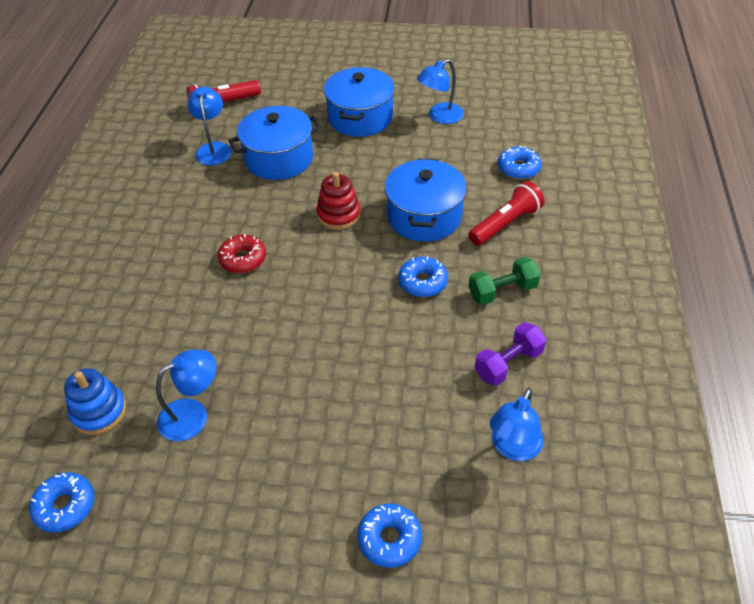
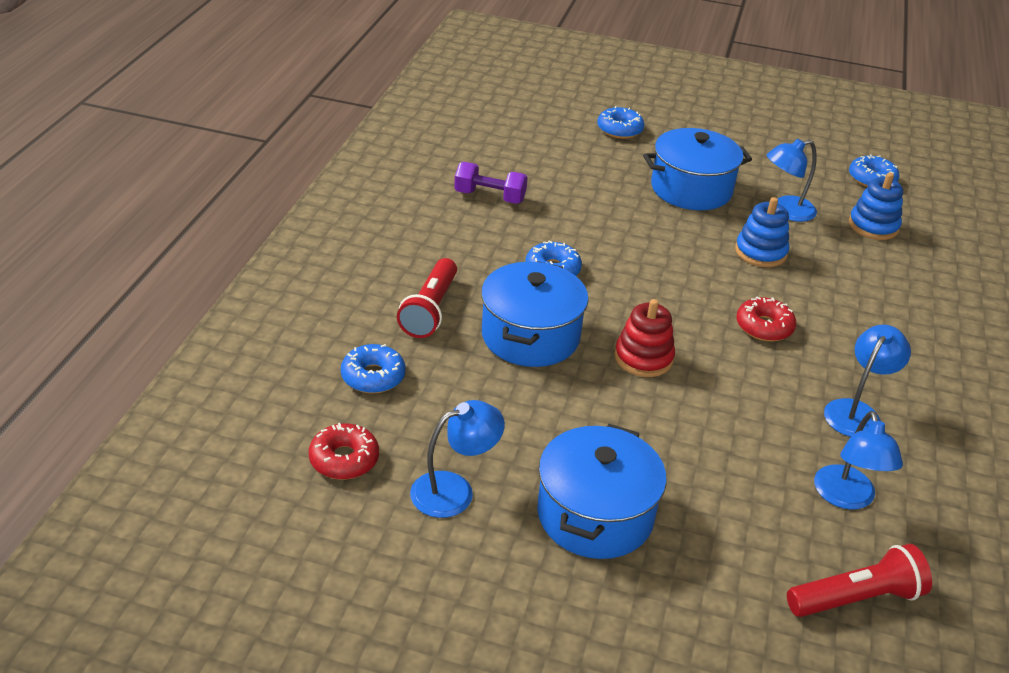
camera: 175 degrees left, 10 degrees down
(231, 344) = (760, 252): none -> blue stacking toy
(279, 159) = (734, 458): blue pot -> blue pot (691, 189)
(502, 291) = (468, 248): green dumbbell -> none
(505, 224) = (430, 310): red flashlight -> red flashlight turned 45 degrees counterclockwise
(507, 121) = (344, 459): none -> red donut
(508, 364) = (490, 197): purple dumbbell -> purple dumbbell turned 45 degrees clockwise
(513, 448) = (510, 152): blue lamp -> blue lamp (857, 412)

